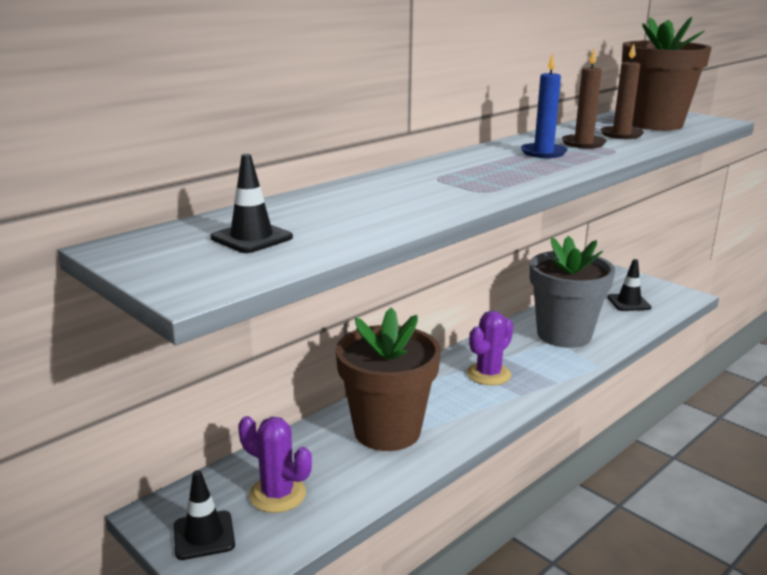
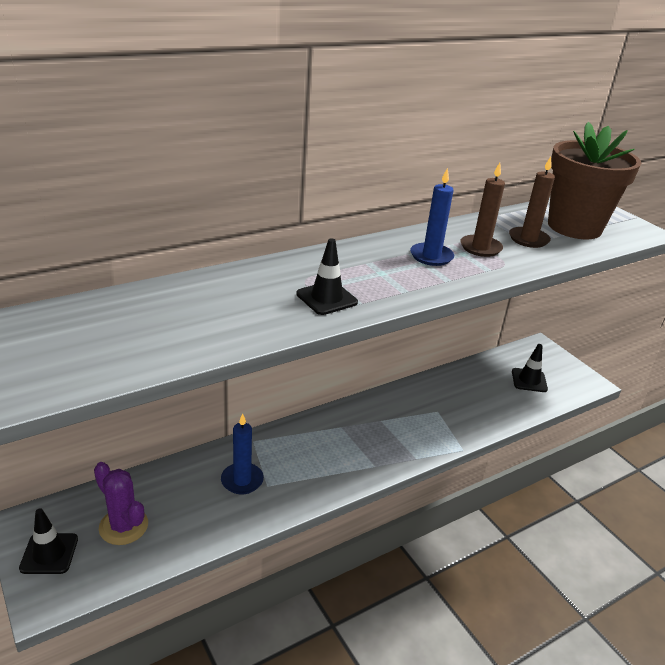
camera: 10 degrees right, 10 degrees up
(251, 238) = (86, 339): black traffic cone -> black traffic cone (326, 298)
(387, 431) = (242, 480): brown flower pot -> blue candle
(488, 374) = (358, 437): purple cactus -> none
(564, 335) = (448, 406): grey flower pot -> none

